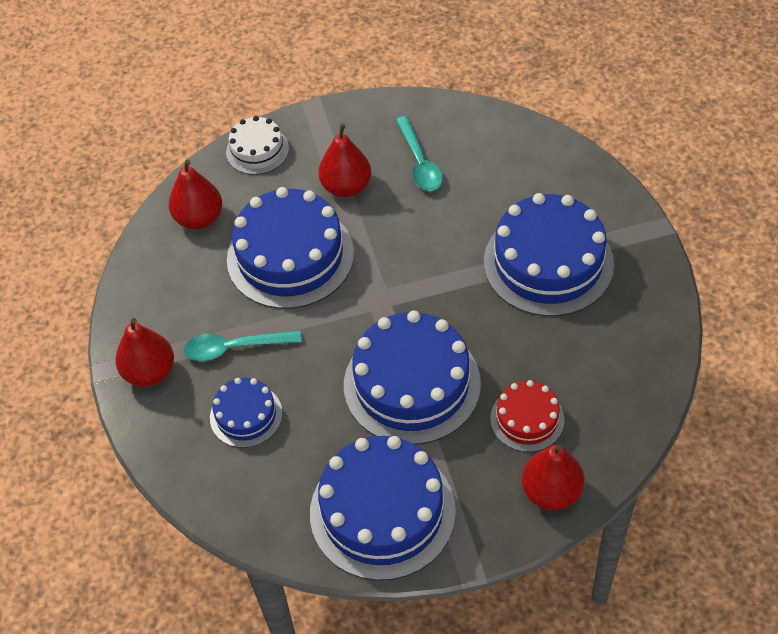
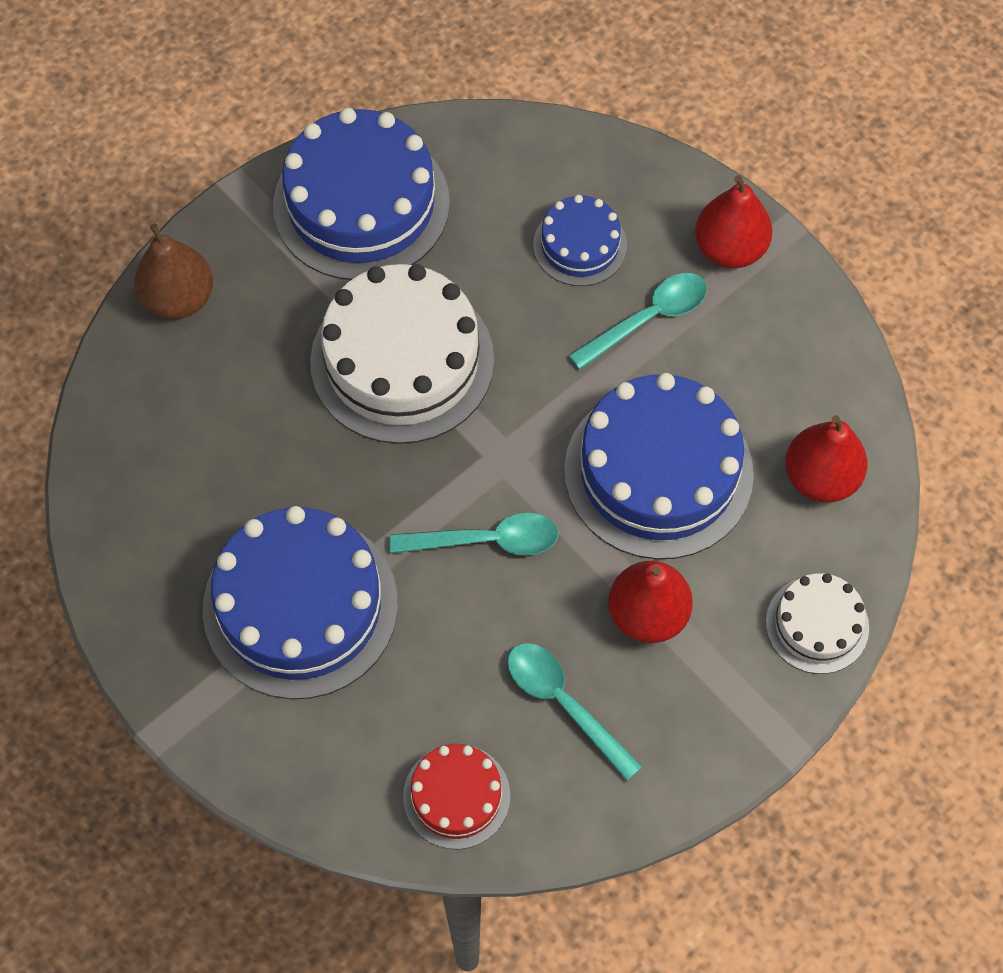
camera: 150 degrees right, 10 degrees up
(412, 384) = (402, 360): blue cake -> white cake
(416, 257) = (486, 541): none -> turquoise spoon
(527, 419) = (241, 373): red cake -> red cake (456, 796)
(551, 492) = (179, 299): red pear -> brown pear

